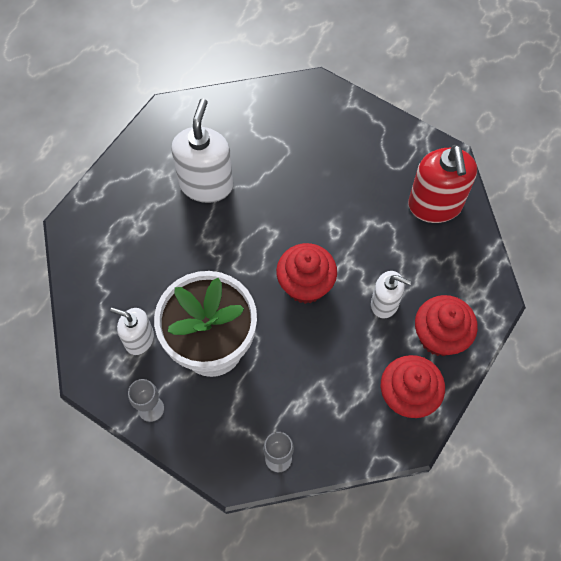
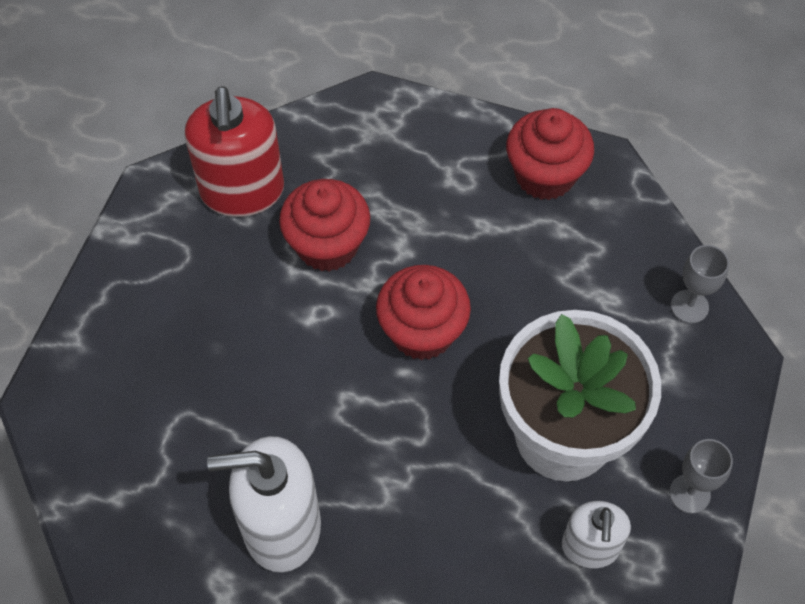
camera: 105 degrees left, 5 degrees down
(385, 303) = (420, 225): white soap dispenser -> none
(435, 205) = (242, 191): red soap dispenser -> red soap dispenser turned 105 degrees clockwise
(439, 336) = (448, 154): red cupcake -> red cupcake (327, 245)

